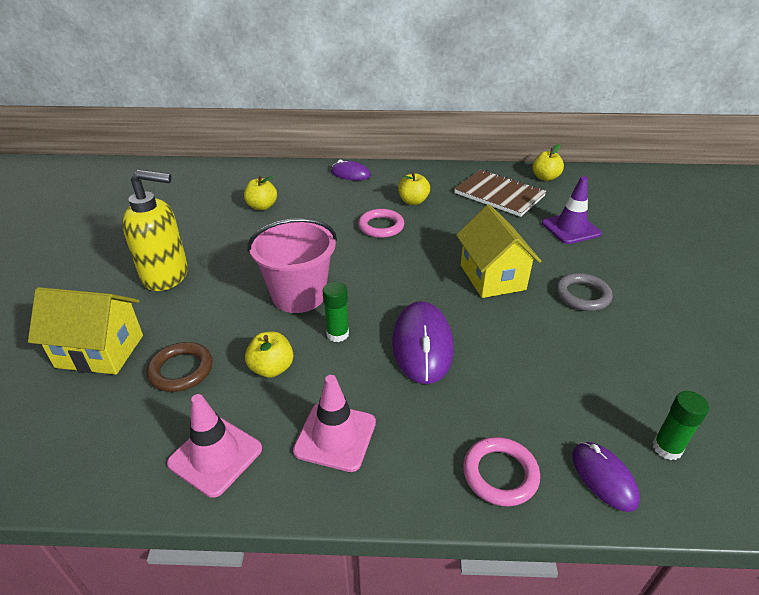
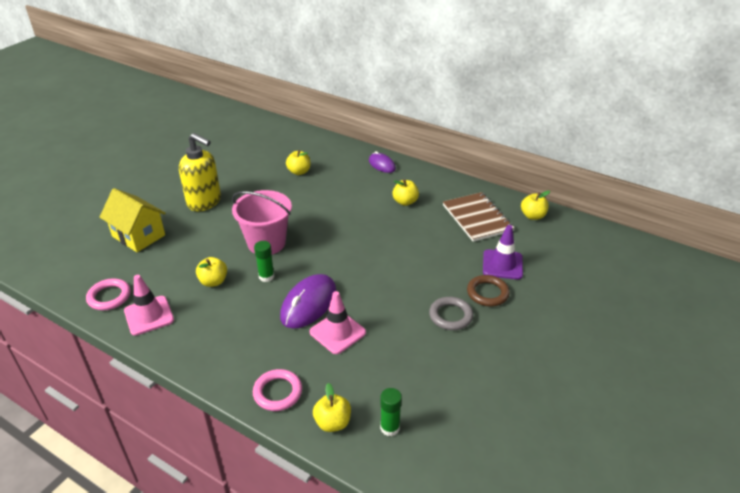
camera: 30 degrees right, 0 degrees up
(181, 370) = (168, 263): brown ring -> brown ring (487, 293)
(335, 436) = (212, 333): pink traffic cone -> pink traffic cone (337, 332)
(381, 226) = (363, 214): pink ring -> pink ring (109, 297)
(492, 277) = (401, 278): yellow house -> none
(603, 477) = (332, 422): purple mouse -> yellow apple

